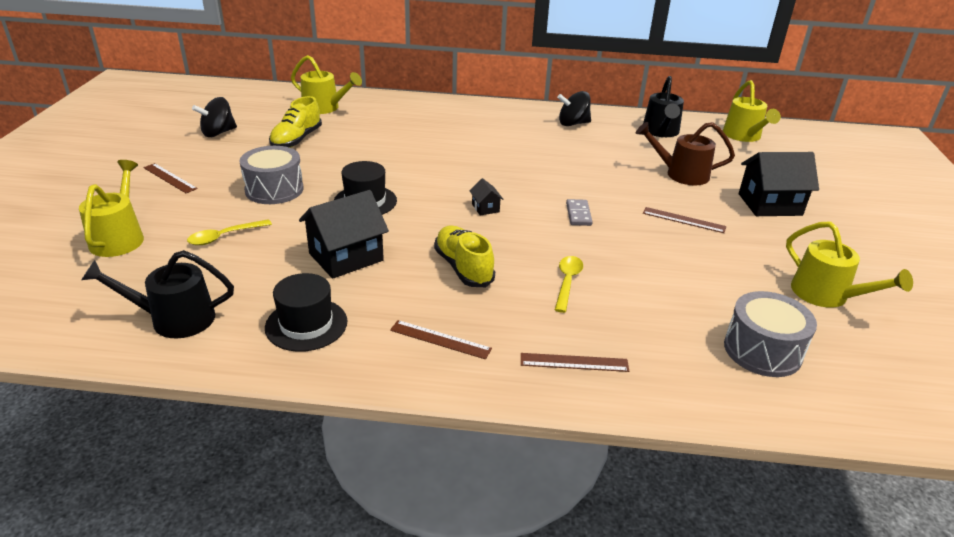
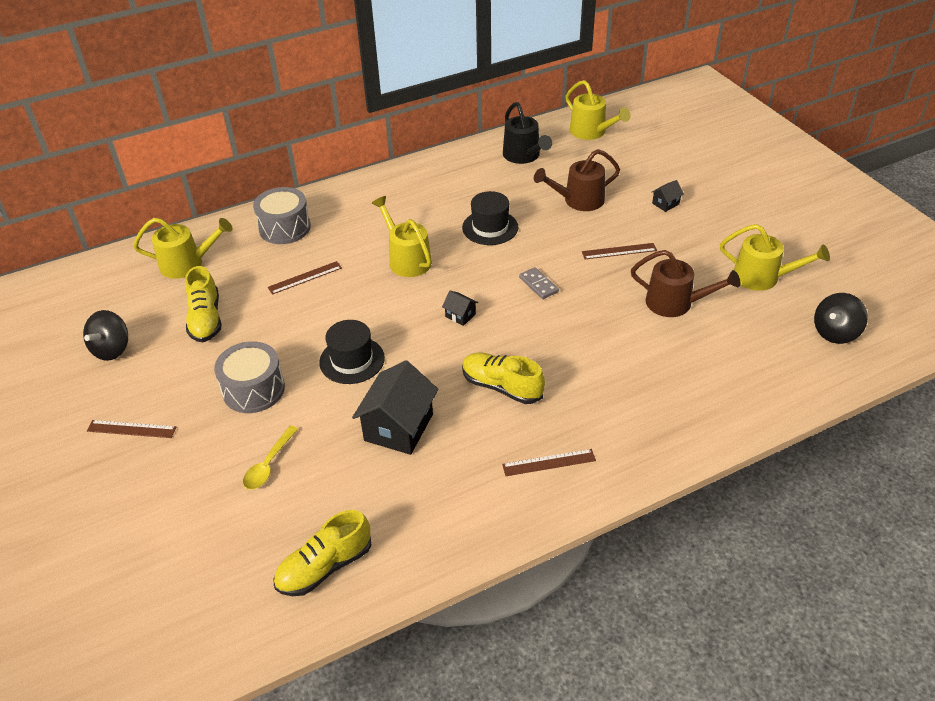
camera: 30 degrees left, 10 degrees up
(119, 237) = (169, 519): yellow watering can -> yellow watering can (406, 259)
(174, 319) = (325, 567): black watering can -> yellow shoe
(306, 324) = (437, 508): black hat -> black hat (490, 227)
(567, 282) = (589, 359): yellow spoon -> none
(573, 123) = (443, 179): black spinning top -> black spinning top (835, 333)
(574, 362) = (655, 428): brown ruler -> brown ruler (305, 277)
(703, 277) = (675, 303): none -> brown watering can
(762, 350) = (759, 349): grey drum -> grey drum (285, 228)
(770, 204) = (665, 204): black house -> black house, size x0.46

